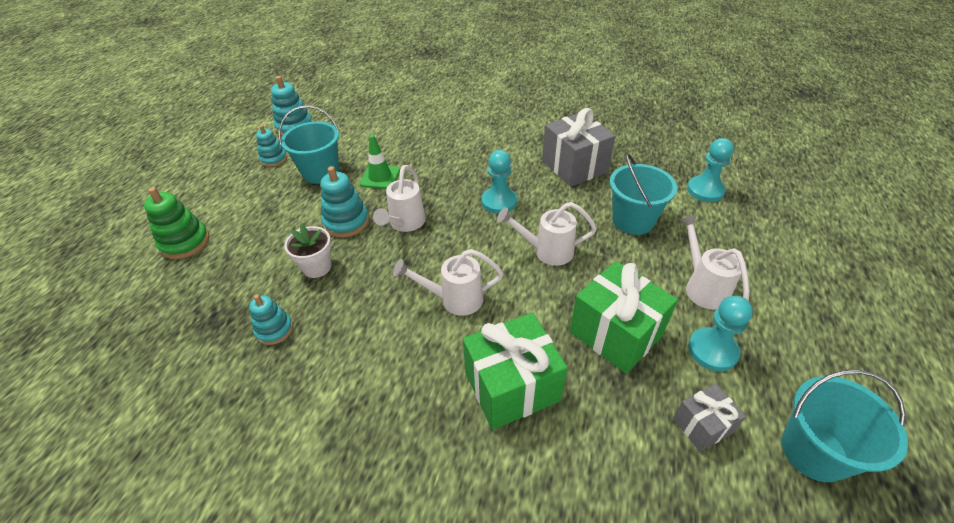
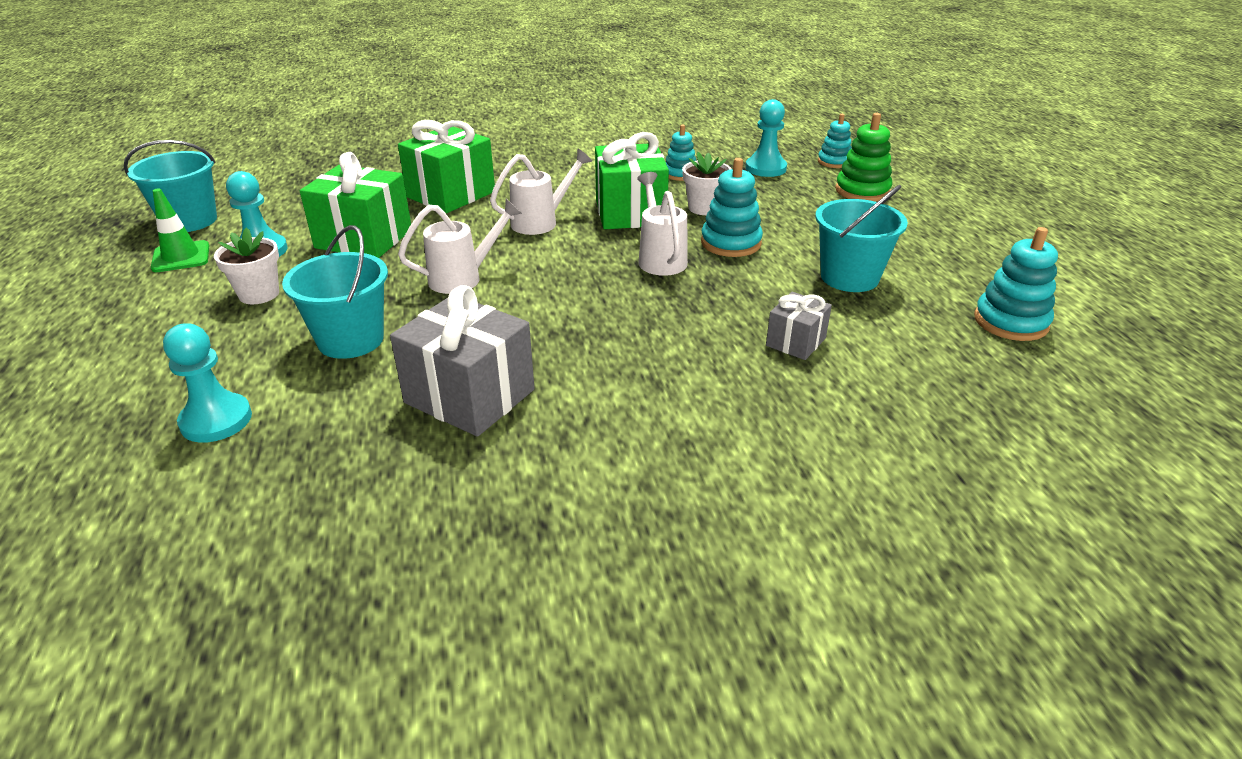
camera: 150 degrees right, 10 degrees down
(273, 159) = (940, 274): turquoise stacking toy -> turquoise stacking toy (834, 162)
(376, 284) = (630, 213): none -> green gift
(380, 177) = (761, 294): green traffic cone -> green traffic cone (181, 257)
(499, 202) = (561, 311): turquoise pawn -> turquoise pawn (765, 168)
(702, 286) = (259, 294): white watering can -> white flower pot
(702, 425) = (283, 212): grey gift -> grey gift (795, 342)

